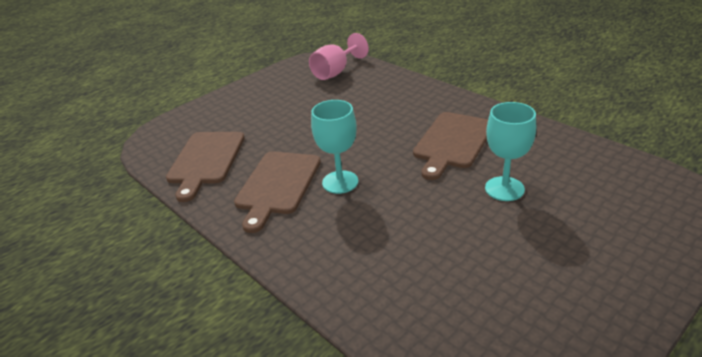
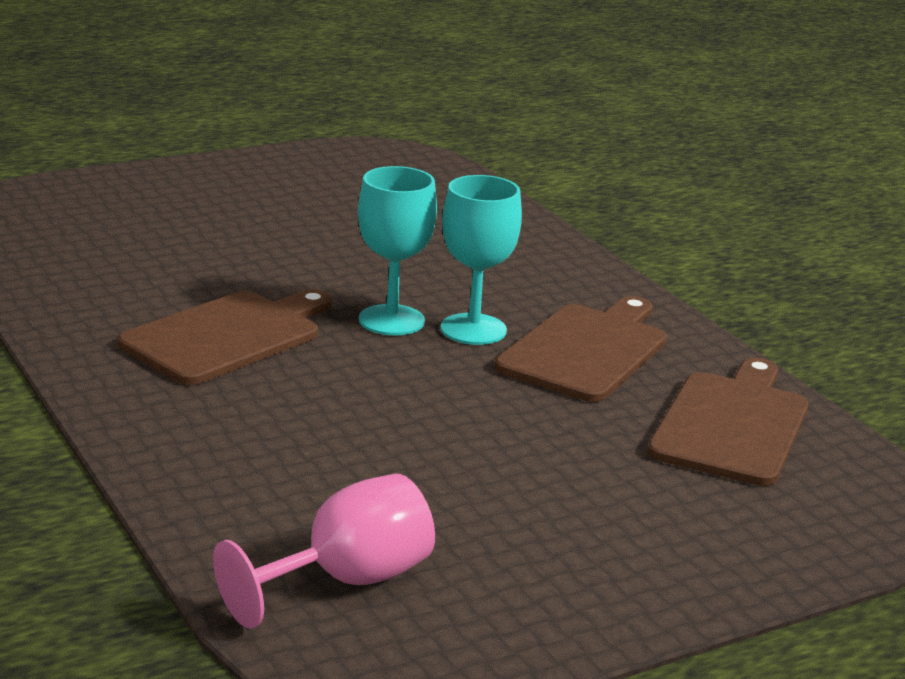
camera: 170 degrees left, 10 degrees down
(504, 189) = (224, 264): turquoise goblet -> turquoise goblet (391, 320)

